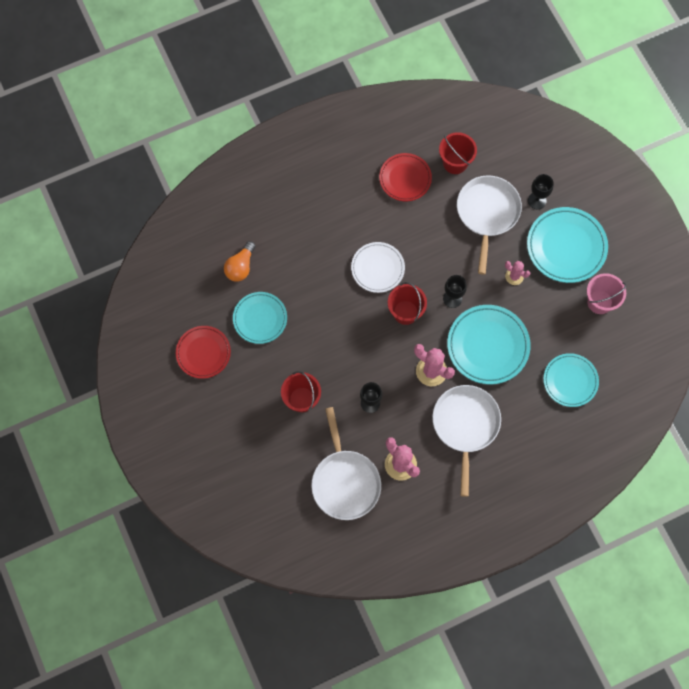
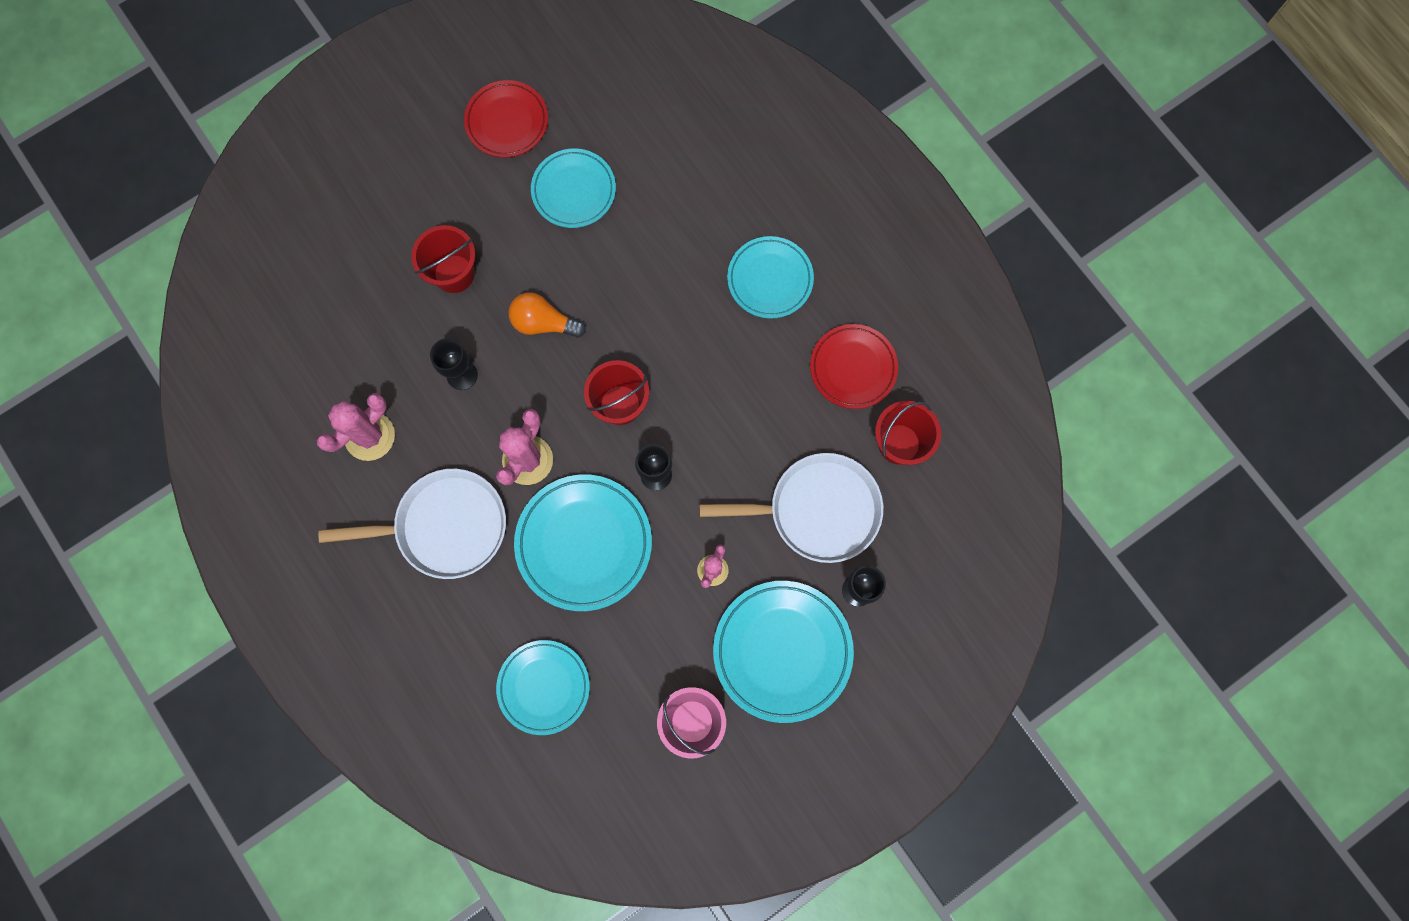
camera: 80 degrees right, 5 degrees up
(240, 267) = (653, 147): orange light bulb -> orange light bulb (543, 323)
(341, 214) = (770, 279): none -> turquoise plate
(345, 481) = (333, 358): white pan -> none
(377, 268) = (687, 350): white plate -> none

